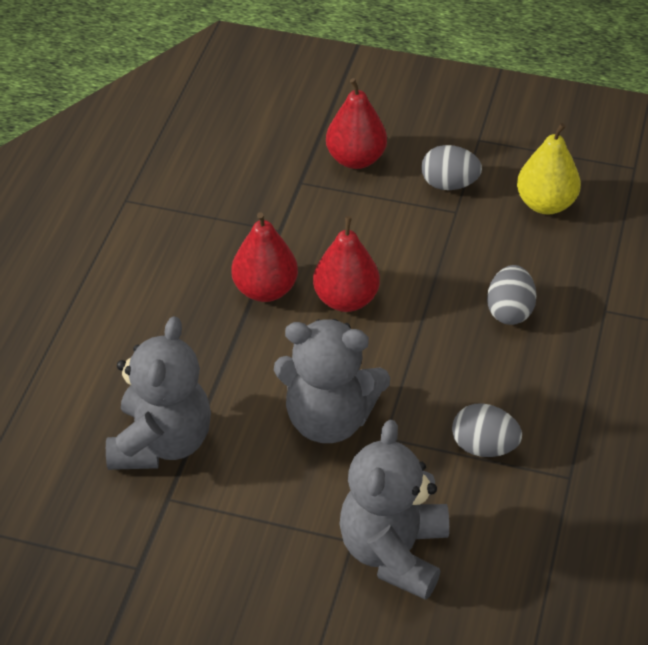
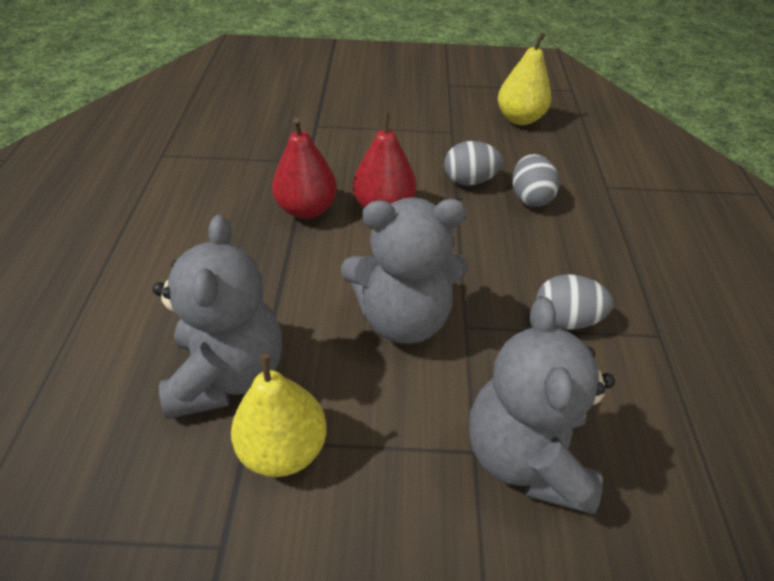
camera: 15 degrees left, 0 degrees up
(196, 509) = (283, 448): none -> yellow pear
(356, 159) = (357, 106): red pear -> none
(449, 184) = (438, 114): grey egg -> grey egg (469, 181)

